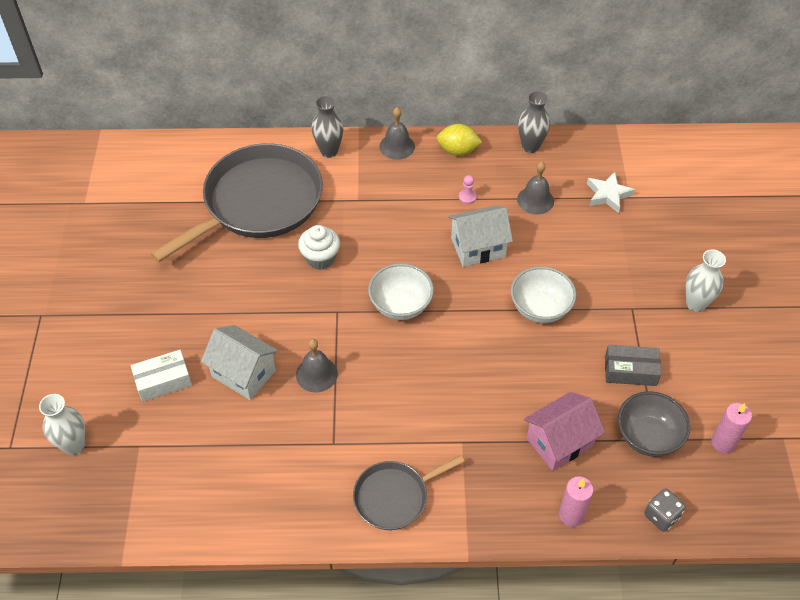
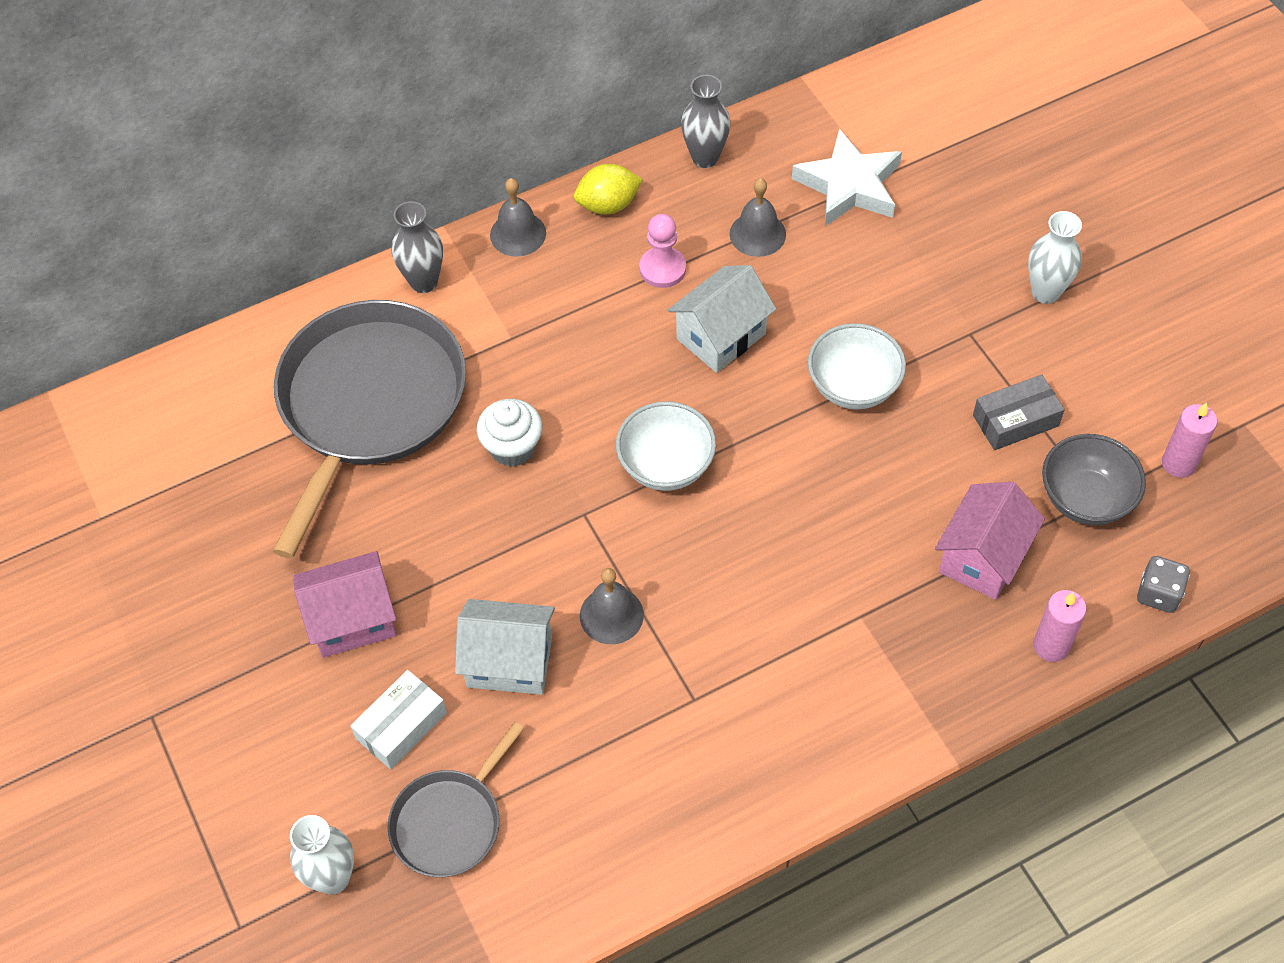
camera: 25 degrees left, 5 degrees up
(175, 312) = (352, 620): none -> pink house
(394, 497) = (818, 731): grey pan -> grey pan (450, 822)
(467, 197) = (662, 269): pink pawn -> pink pawn, size x1.67
(608, 195) = (849, 185): white star -> white star, size x1.54

